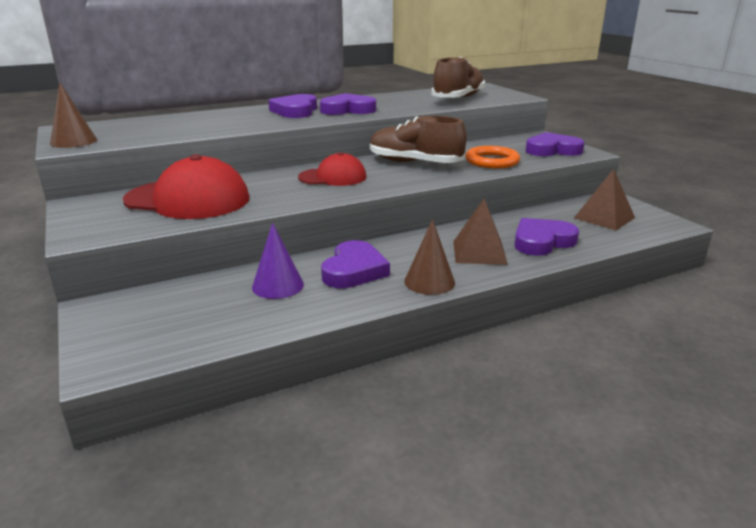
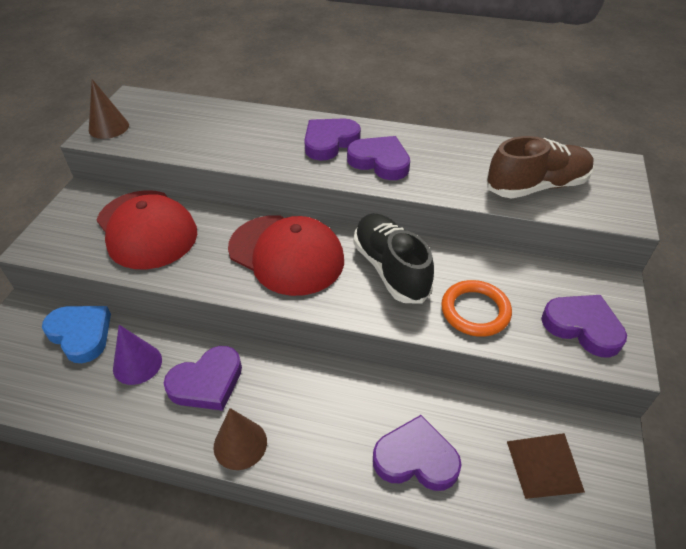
camera: 40 degrees right, 20 degrees up
(192, 294) = (81, 334): none -> blue heart
(333, 177) = (286, 254): red cap -> red cap, size x1.67
(414, 163) = (390, 269): brown shoe -> black shoe
(479, 252) = (334, 431): brown pyramid -> none

